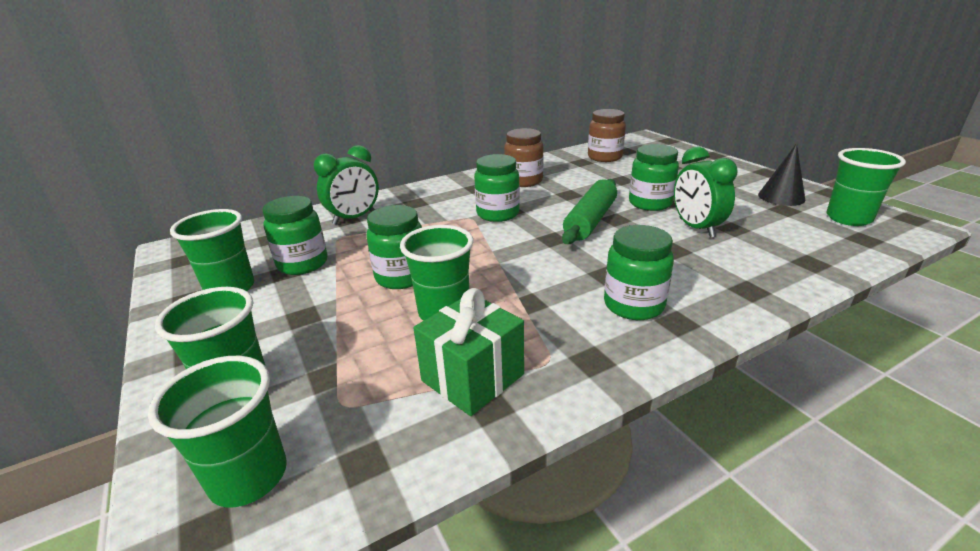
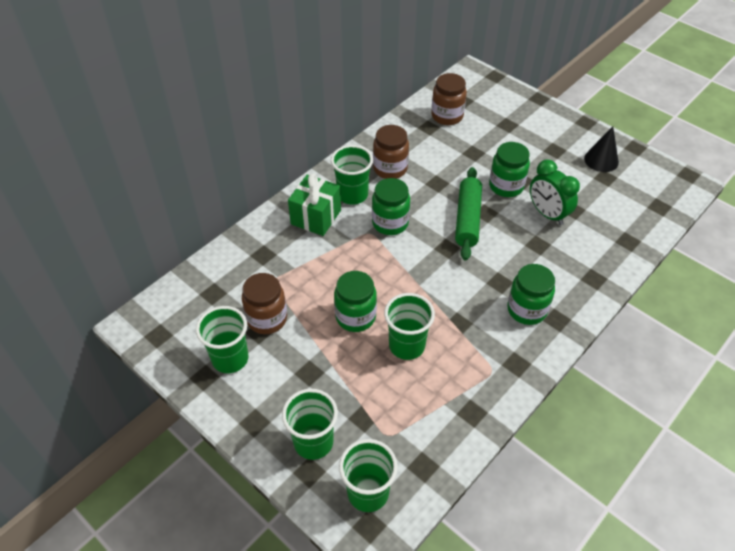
camera: 20 degrees left, 20 degrees up
(303, 264) = (267, 319): green jar -> brown jar
(354, 218) = (269, 252): green clock -> none
(472, 377) = (453, 395): green gift -> green gift (316, 217)
(848, 218) = (649, 182): green cup -> green cup (352, 195)

